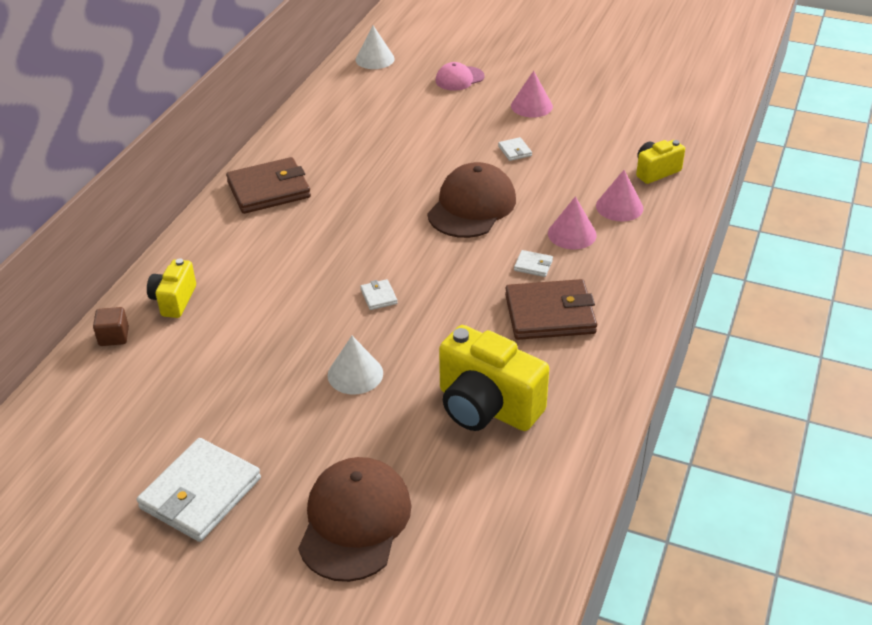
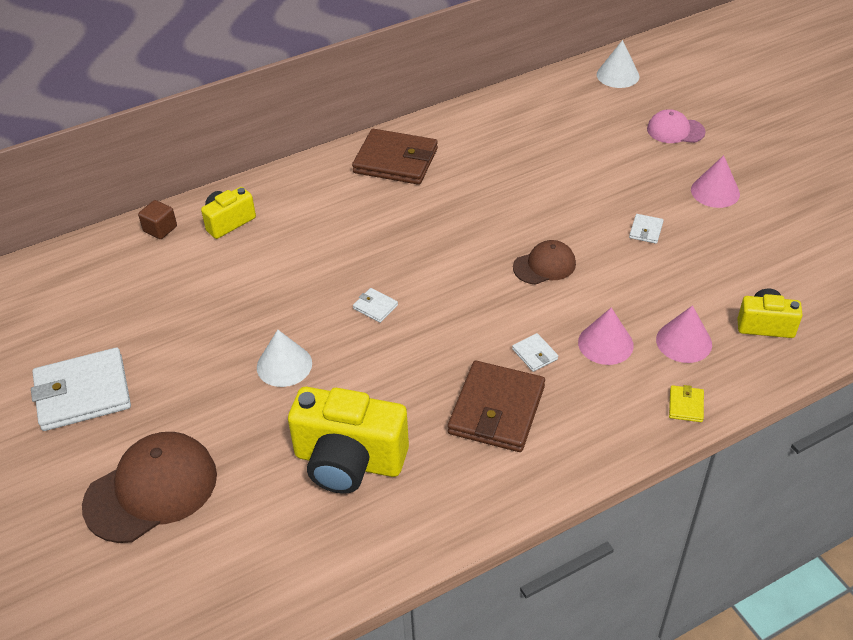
camera: 40 degrees right, 5 degrees up
(379, 296) = (375, 307): white wallet -> white wallet turned 75 degrees counterclockwise
(472, 206) = (544, 265): brown cap -> brown cap, size x0.57
(486, 407) = (349, 461): yellow camera -> yellow camera turned 60 degrees counterclockwise
(550, 314) = (496, 410): brown wallet -> brown wallet turned 75 degrees clockwise
(665, 243) = (686, 405): none -> yellow wallet

